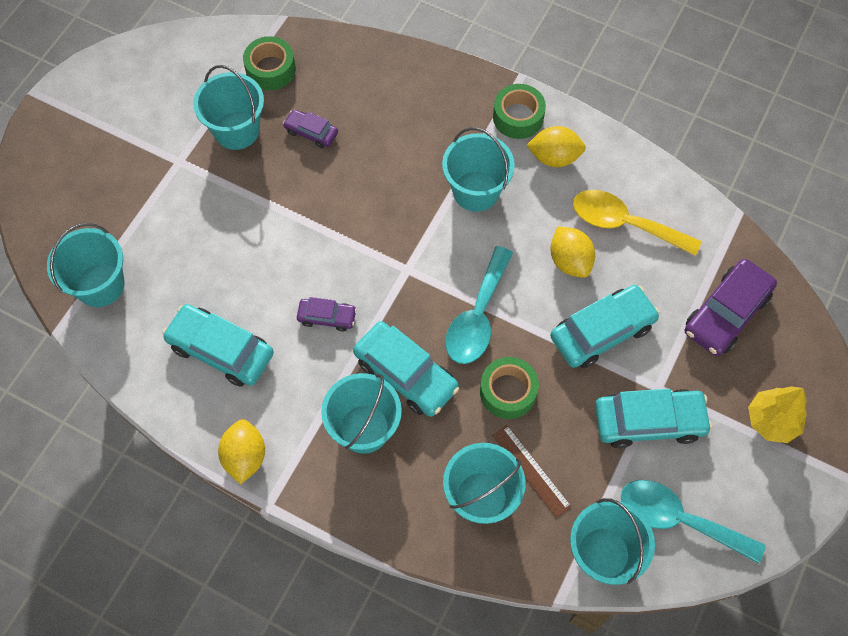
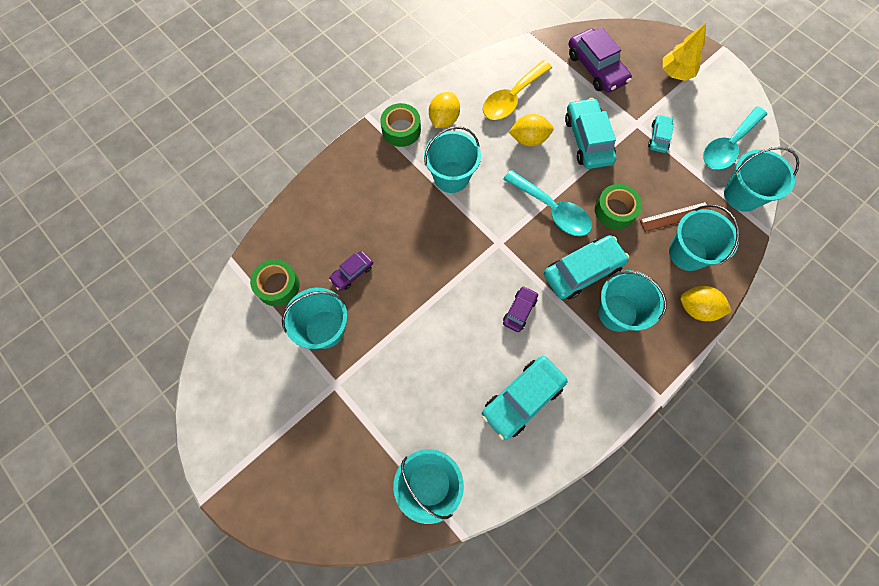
camera: 70 degrees left, 5 degrees up
(245, 457) = (617, 405): yellow lemon -> yellow lemon (697, 308)
(649, 422) = (659, 137): turquoise car -> turquoise car, size x0.54

